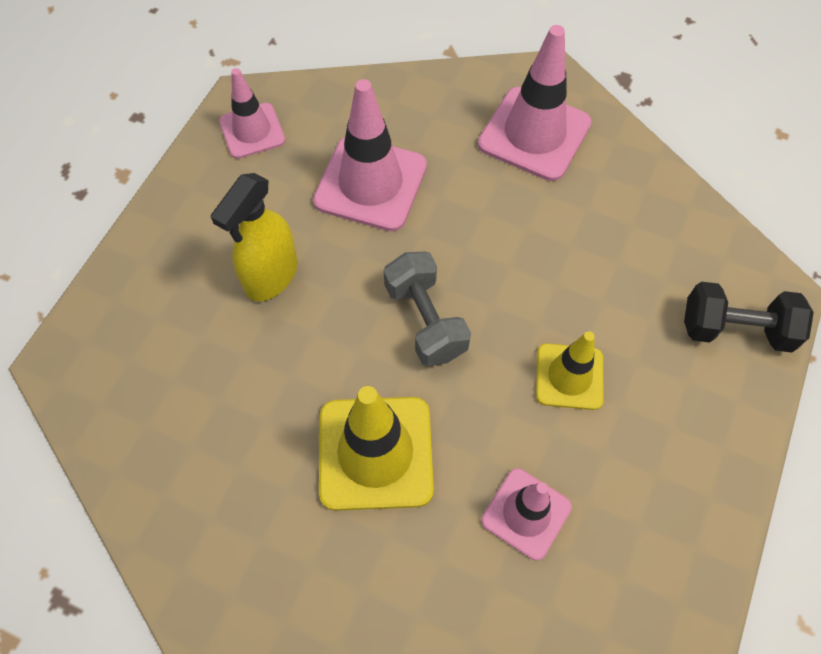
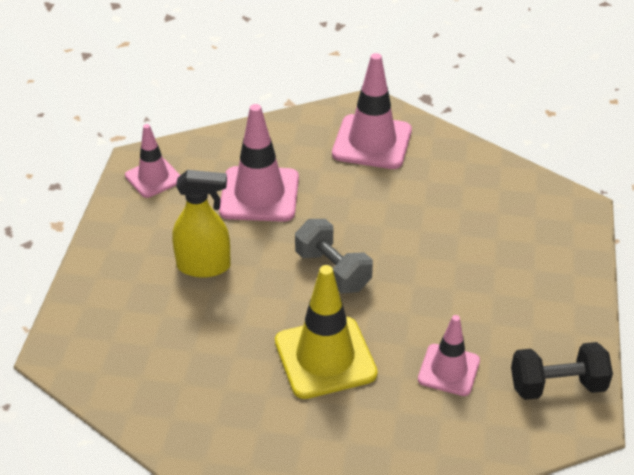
camera: 15 degrees left, 20 degrees down
(271, 276) = (204, 266): yellow spray bottle -> yellow spray bottle turned 105 degrees counterclockwise
(569, 376) = (450, 283): yellow traffic cone -> none
(735, 329) = (557, 232): black dumbbell -> black dumbbell (557, 386)

